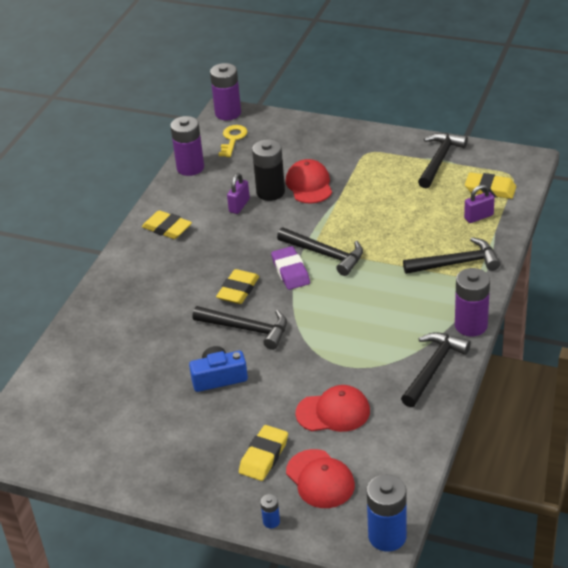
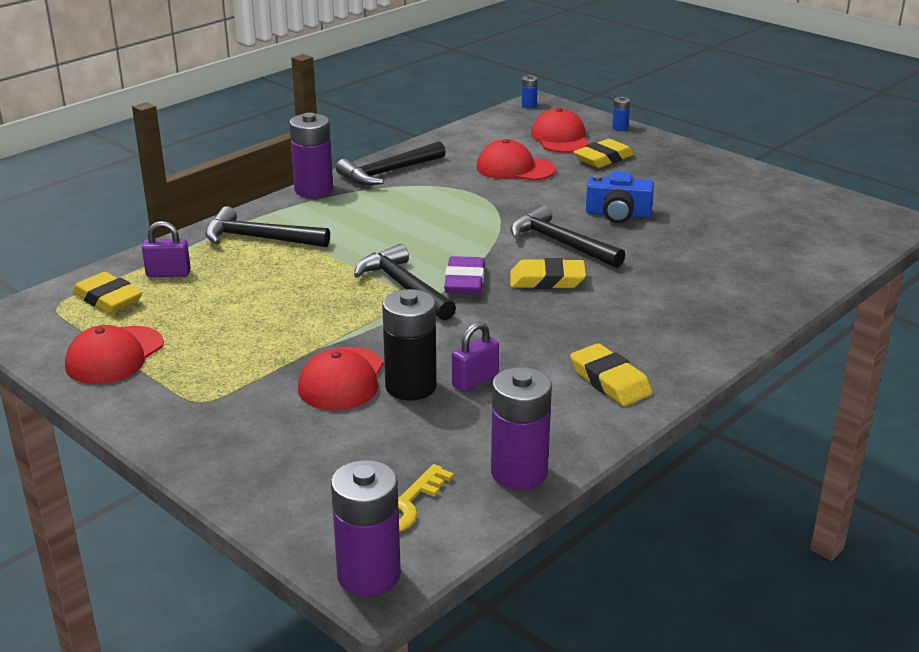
camera: 160 degrees left, 10 degrees down
(238, 290) = (547, 280): yellow eraser -> yellow eraser turned 45 degrees clockwise
(387, 536) = (529, 105): blue battery -> blue battery, size x0.46
(439, 160) = (114, 356): black hammer -> red cap

